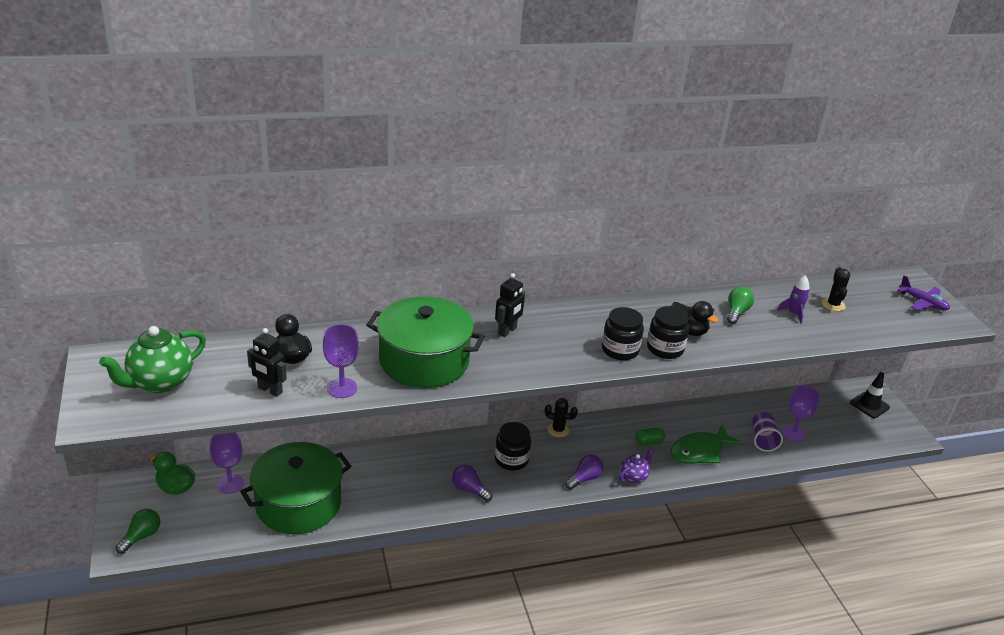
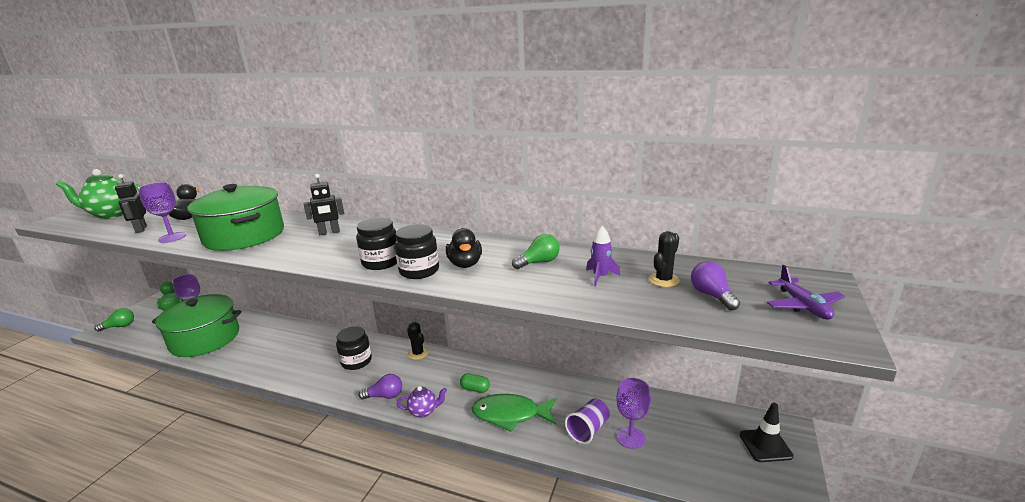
camera: 40 degrees right, 10 degrees down
(469, 489) = (300, 370): purple light bulb -> purple light bulb (712, 295)

